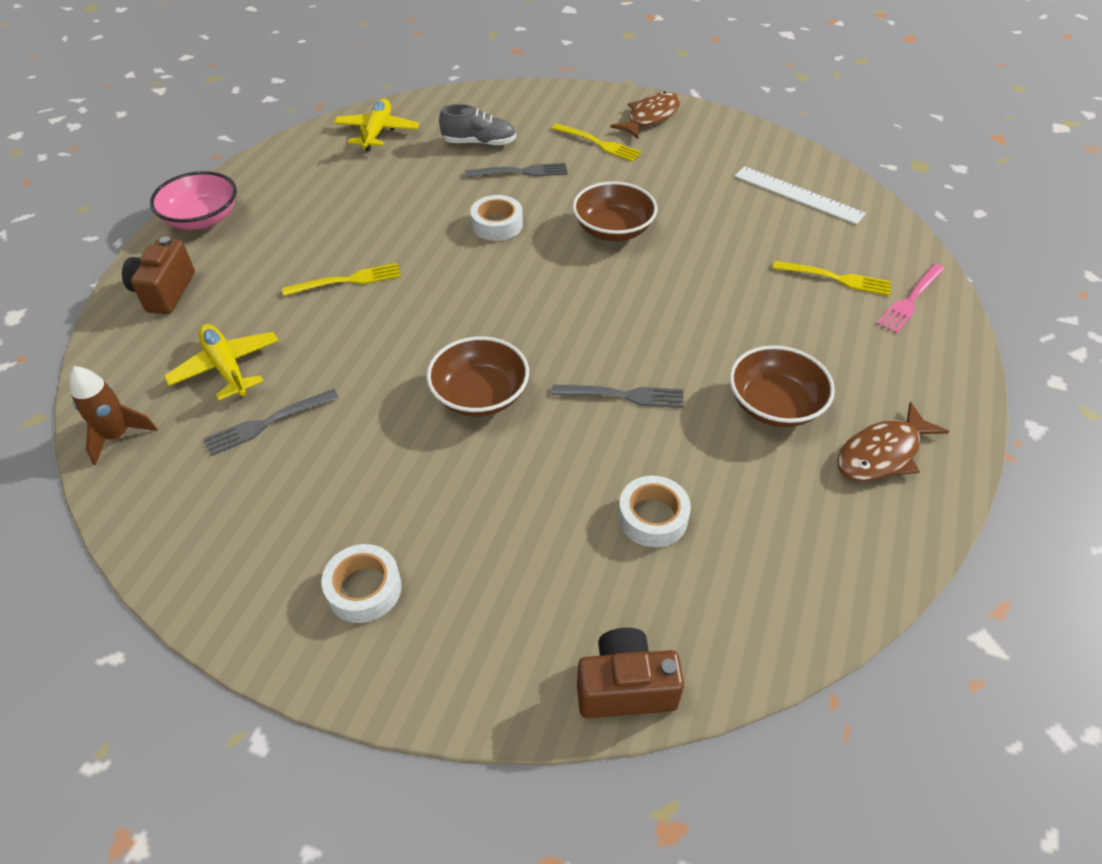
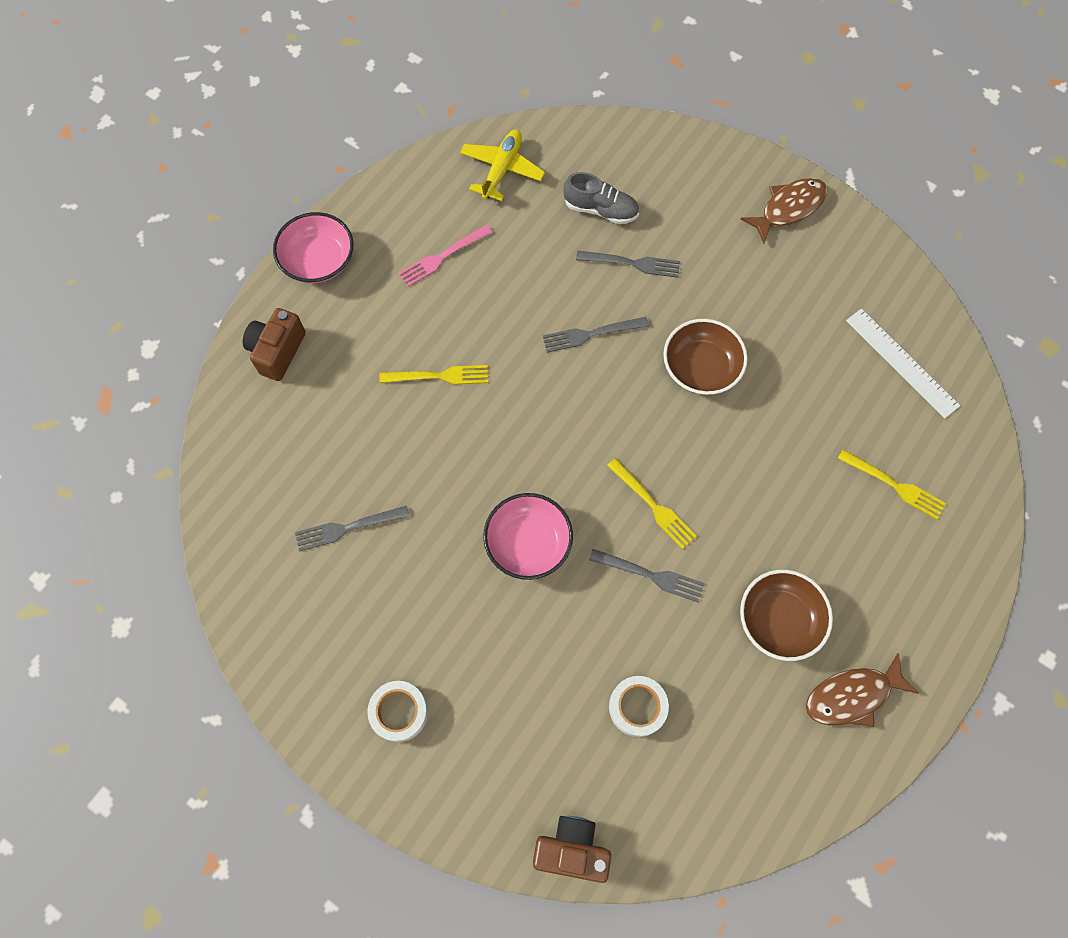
camera: 15 degrees right, 20 degrees up
(118, 436) = (228, 511): brown rocket -> none
(226, 368) = (321, 457): yellow plane -> none
(480, 395) = (528, 543): brown bowl -> pink bowl
(497, 224) = (591, 334): white tape -> grey fork
(598, 143) = (722, 238): yellow fork -> yellow fork (653, 505)
(910, 300) = (955, 530): pink fork -> pink fork (443, 257)

